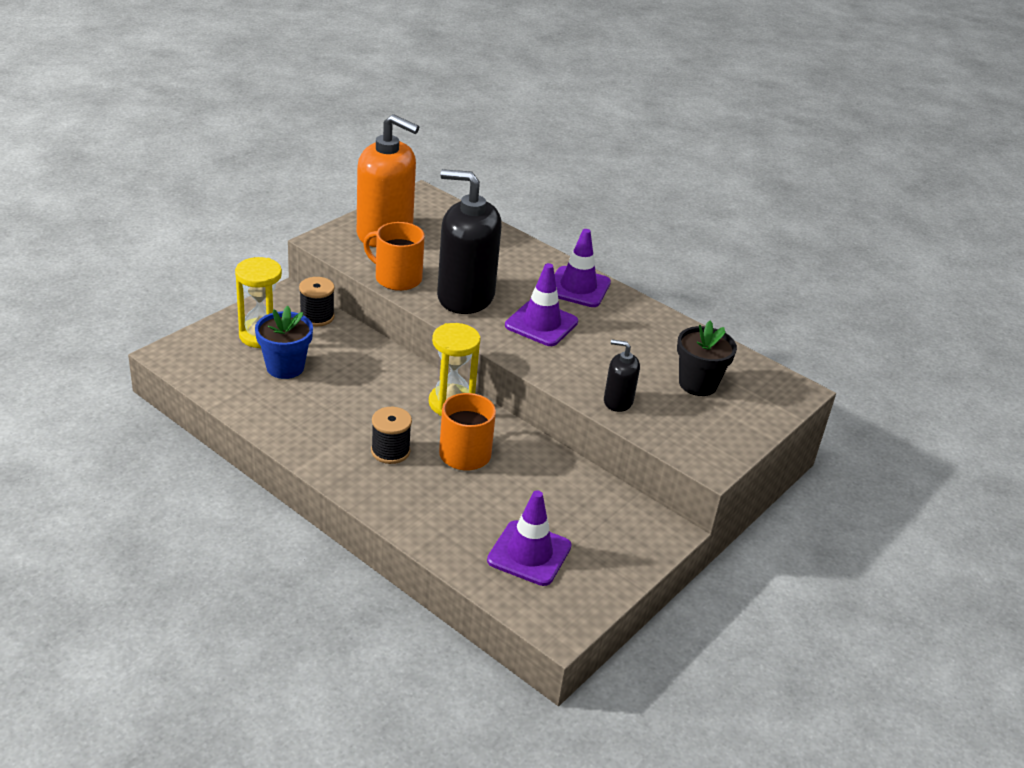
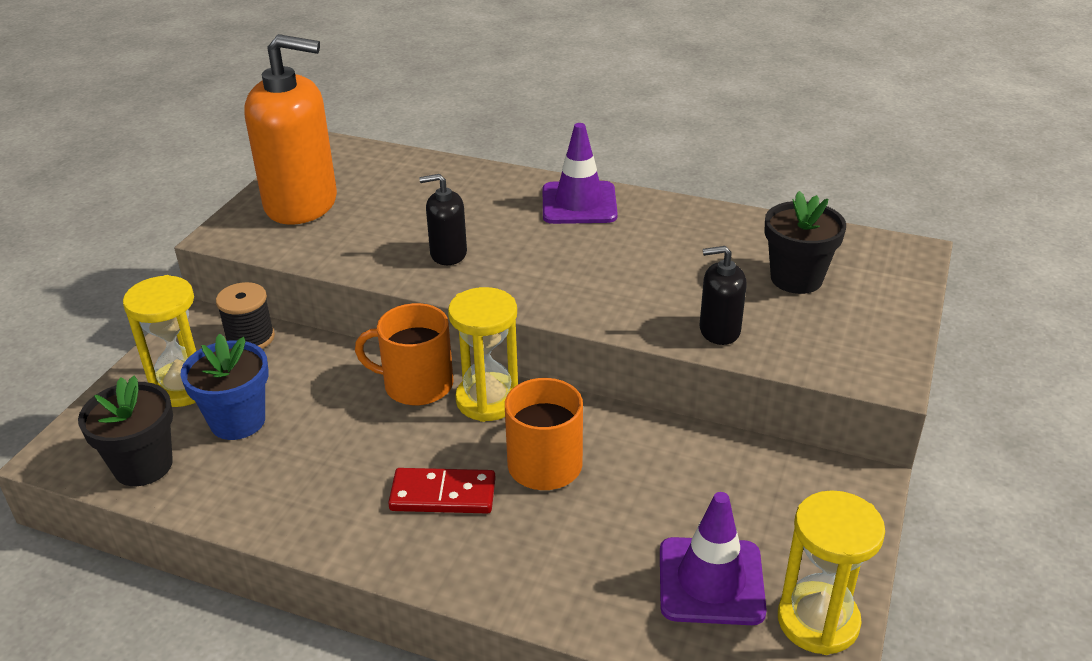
camera: 15 degrees left, 0 degrees up
(216, 376) = (143, 466): none -> black flower pot
(390, 451) = (443, 495): black spool -> red domino
(397, 278) = (347, 255): orange mug -> orange mug (416, 385)
(465, 297) = (448, 254): black soap dispenser -> black soap dispenser, size x0.48
(541, 324) = (563, 260): purple traffic cone -> none
(582, 596) = (818, 621): none -> yellow hourglass

